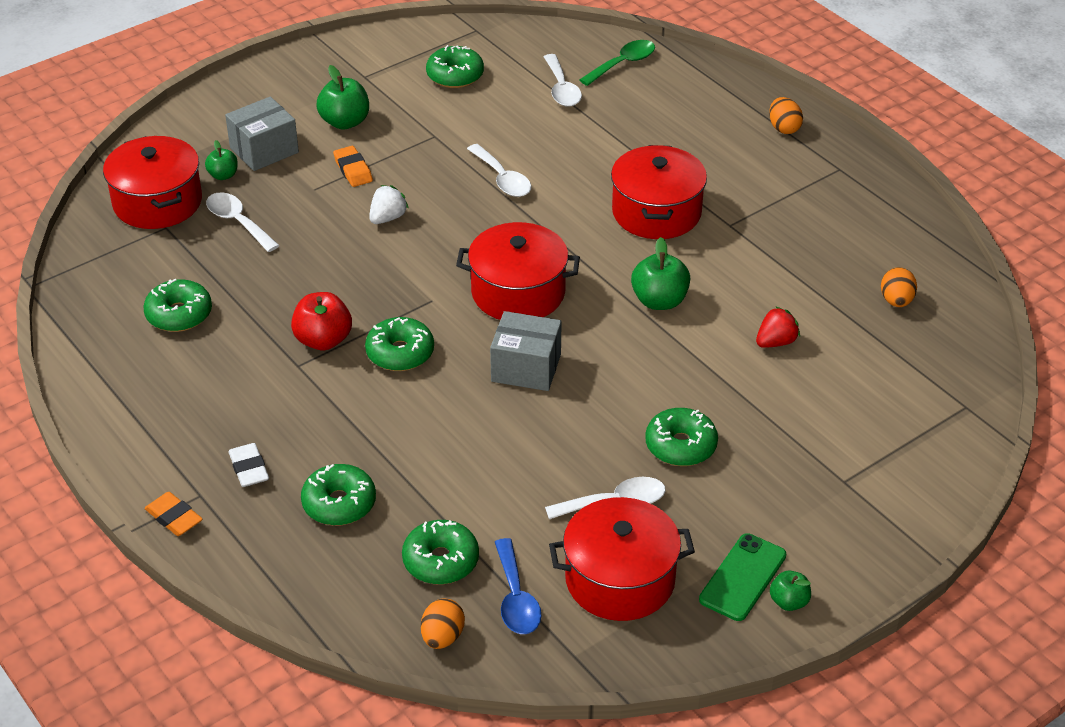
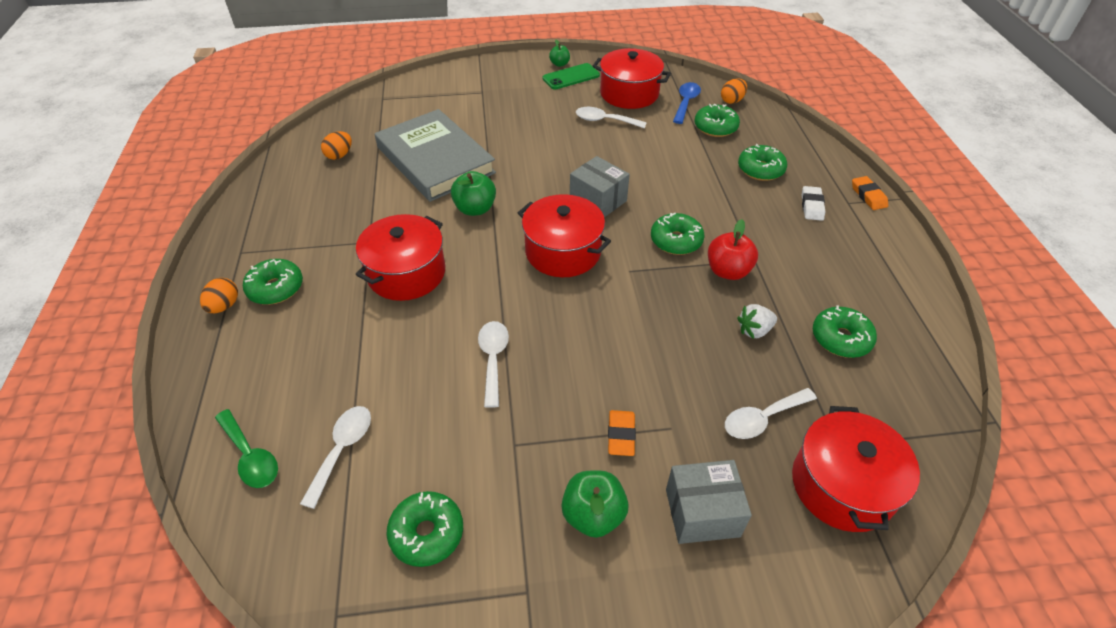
camera: 150 degrees left, 5 degrees up
(223, 175) = (760, 493): green apple -> none
(238, 222) = (762, 419): white spoon -> white spoon turned 75 degrees clockwise
(387, 218) = (620, 361): white strawberry -> white strawberry (754, 330)
(623, 64) = (250, 456): green spoon -> green spoon turned 120 degrees counterclockwise
(680, 446) = (546, 132): green donut -> green donut (276, 288)
(776, 342) = (435, 160): red strawberry -> grey book

